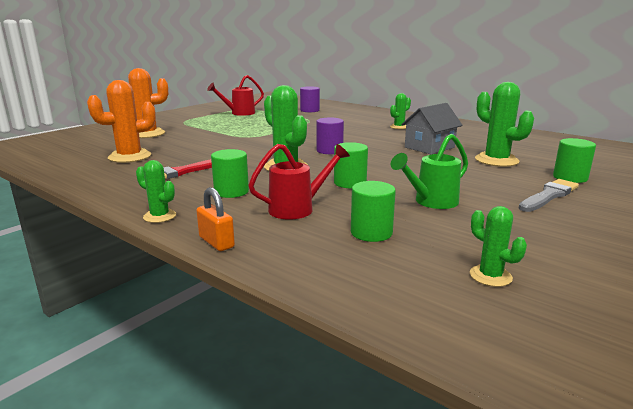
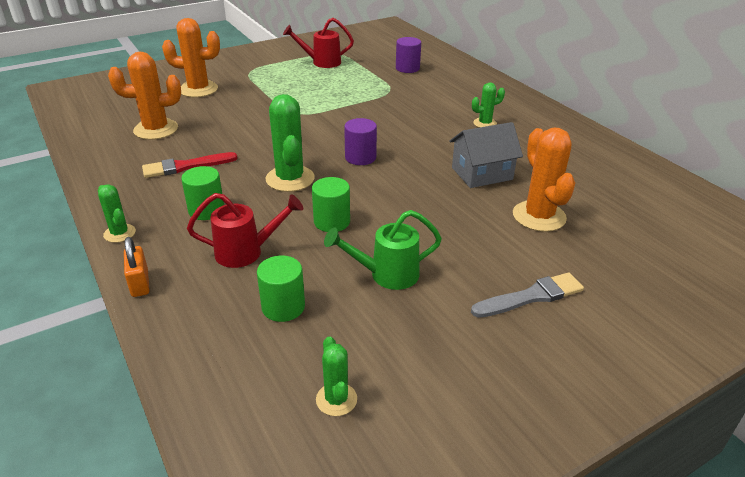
camera: 20 degrees right, 15 degrees up
(496, 160) = (539, 216): green cactus -> orange cactus
(570, 177) = (596, 270): green cylinder -> none

